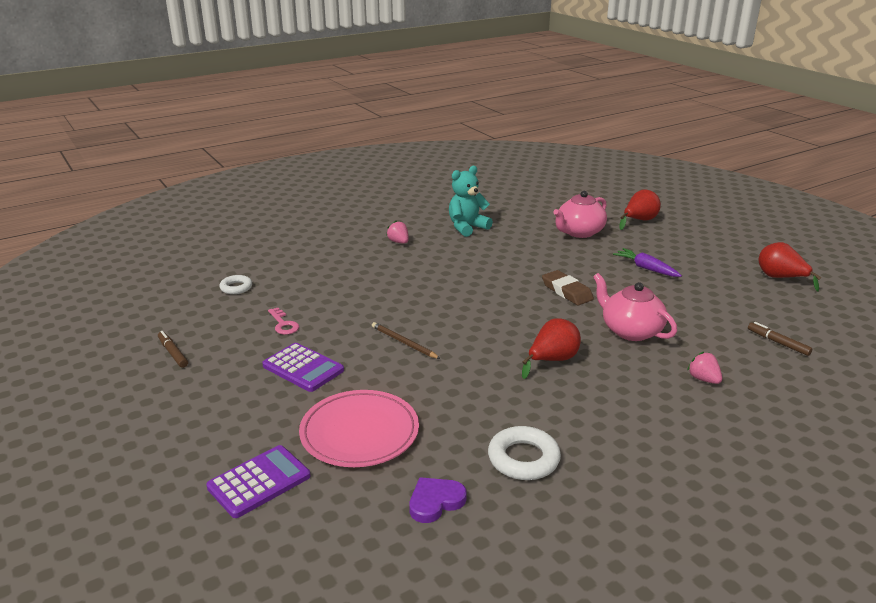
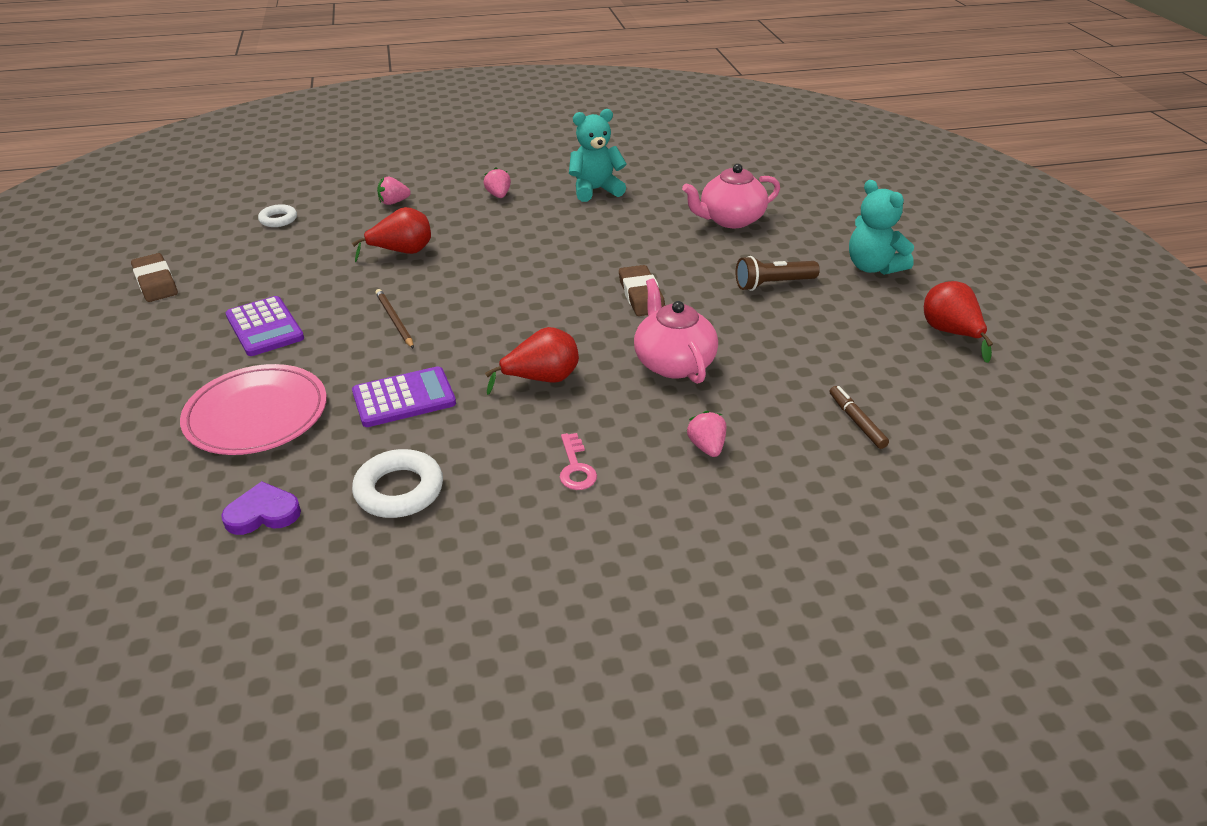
camera: 20 degrees right, 10 degrees up
(173, 353) = (156, 282): brown marker -> brown eraser
(259, 482) = (115, 443): purple calculator -> purple calculator (404, 398)
(283, 324) = (289, 272): pink key -> pink key (576, 467)
(321, 260) = (393, 202): none -> pink strawberry
(639, 221) = (826, 217): red pear -> red pear (402, 252)
(646, 268) = (773, 284): purple carrot -> brown flashlight
(697, 247) = (873, 267): none -> turquoise teddy bear

